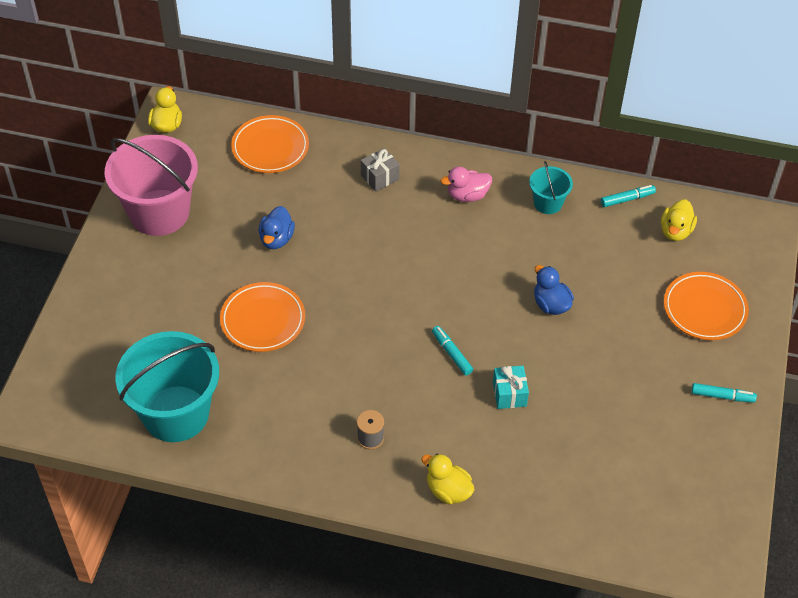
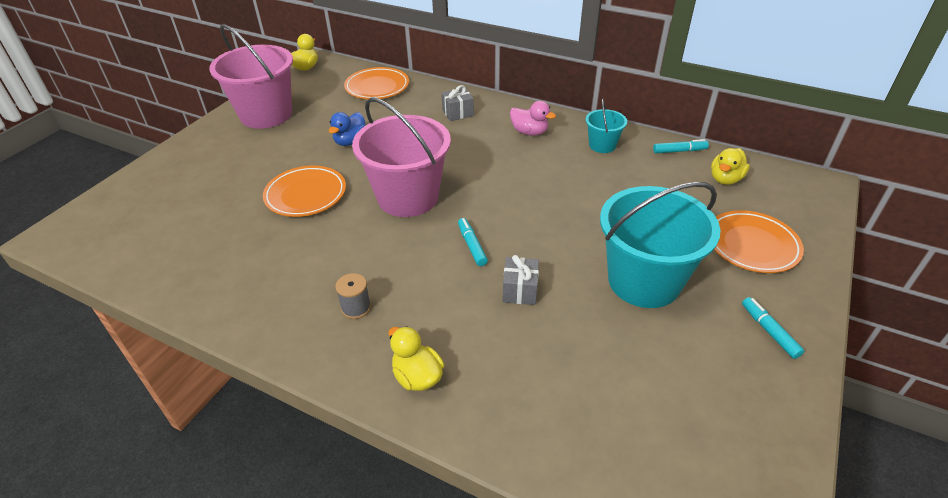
camera: 15 degrees right, 10 degrees down
(176, 413) = (181, 255): turquoise bucket -> turquoise bucket (644, 281)
(369, 306) = (408, 197): none -> pink bucket
(467, 195) = (529, 132): pink duck -> pink duck turned 150 degrees counterclockwise
(509, 394) = (520, 290): turquoise gift -> grey gift
(551, 304) = (586, 219): blue duck -> none
(722, 396) = (769, 331): turquoise marker -> turquoise marker turned 135 degrees counterclockwise

